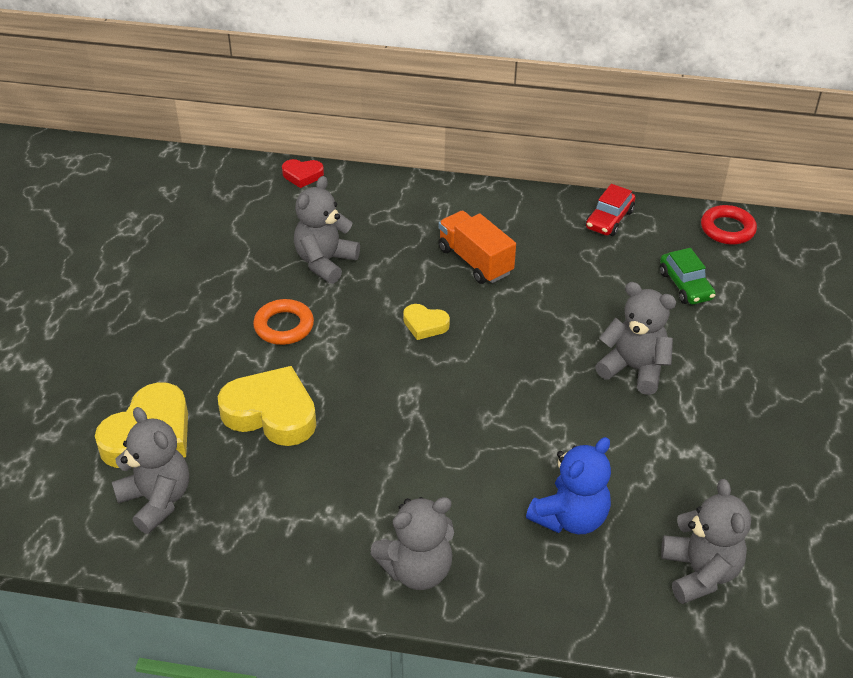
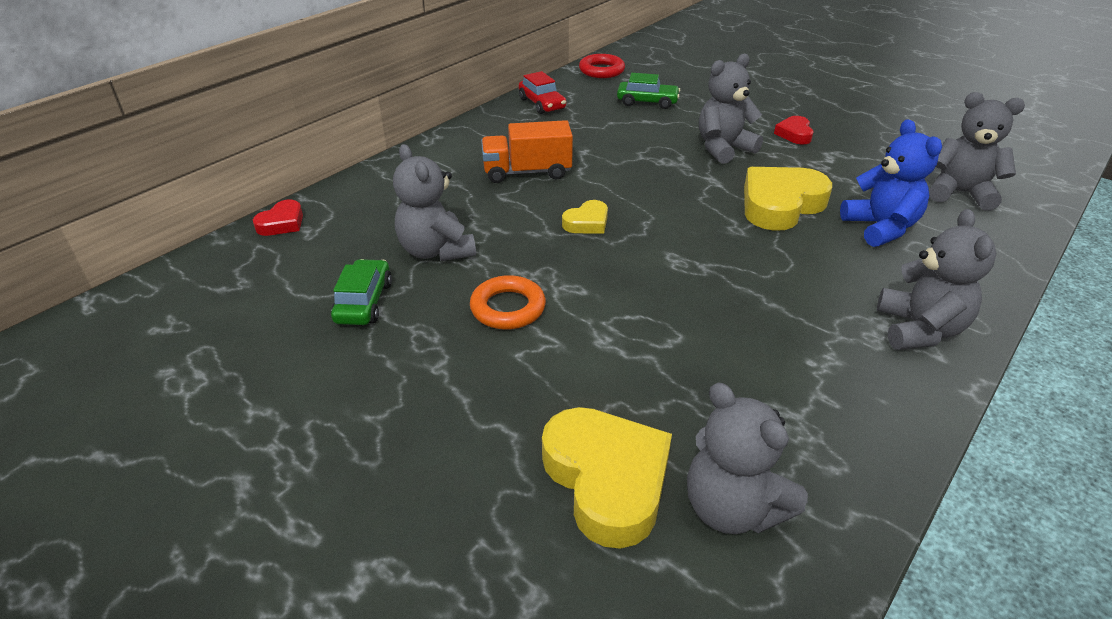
camera: 60 degrees left, 5 degrees down
(157, 500) = (732, 508): grey teddy bear -> grey teddy bear turned 120 degrees counterclockwise
(244, 257) = (364, 302): none -> green car
(271, 413) = (640, 359): yellow heart -> yellow heart (780, 205)
(718, 413) = (794, 134): none -> red heart

